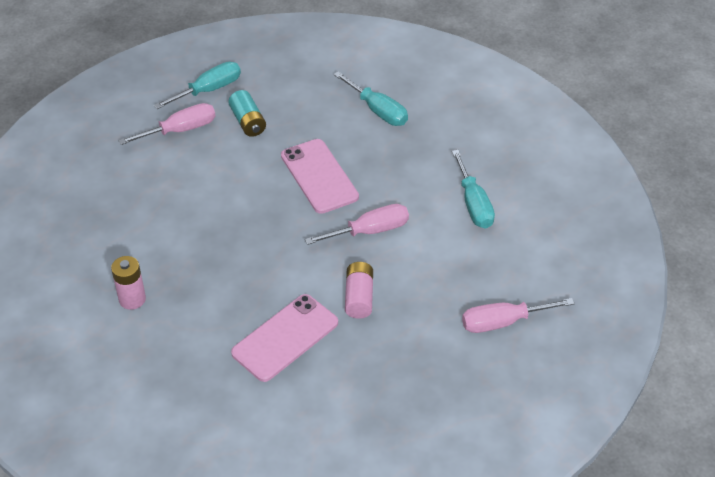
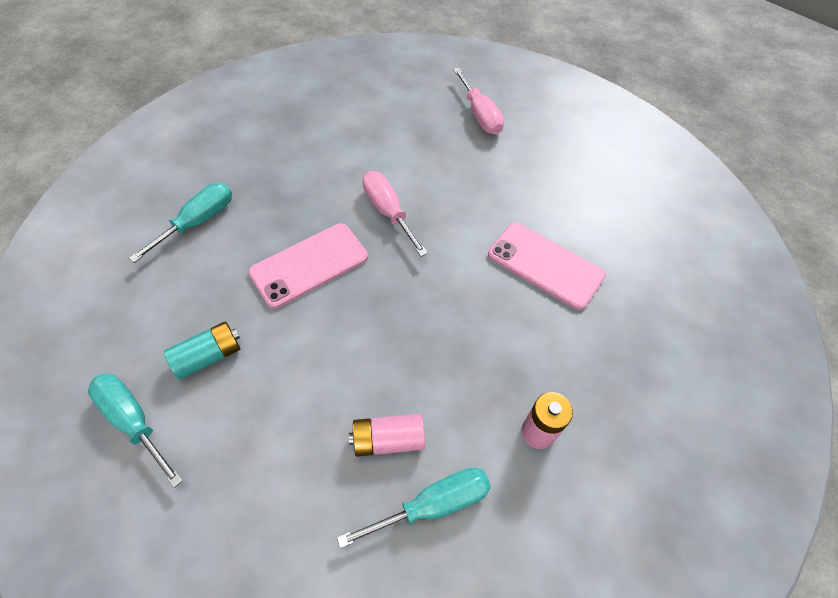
camera: 100 degrees left, 10 degrees up
(180, 130) = (221, 443): pink screwdriver -> none
(359, 297) = (478, 212): pink battery -> pink battery (388, 440)
(473, 204) = (342, 138): turquoise screwdriver -> turquoise screwdriver (433, 505)

